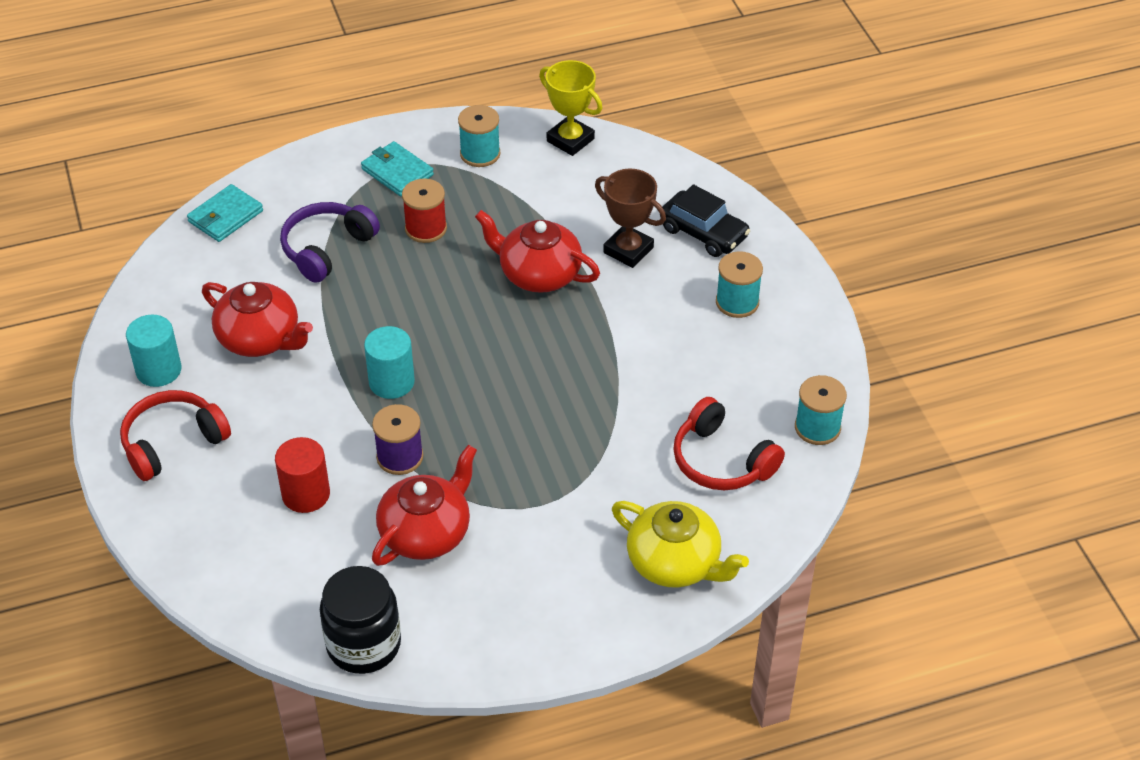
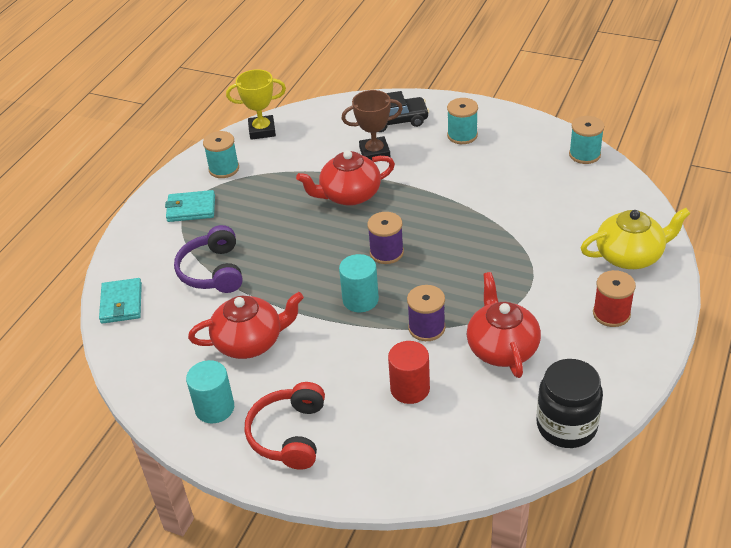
camera: 45 degrees left, 5 degrees down
(426, 228) = (253, 221): red spool -> red spool (611, 314)
(479, 359) = (386, 252): none -> purple spool
(721, 461) = (572, 200): red headphones -> none

